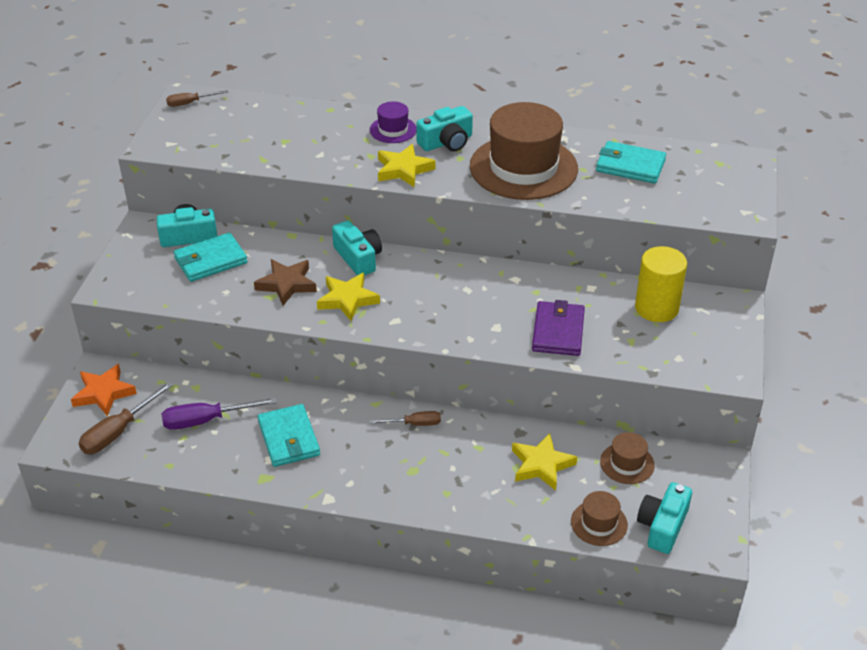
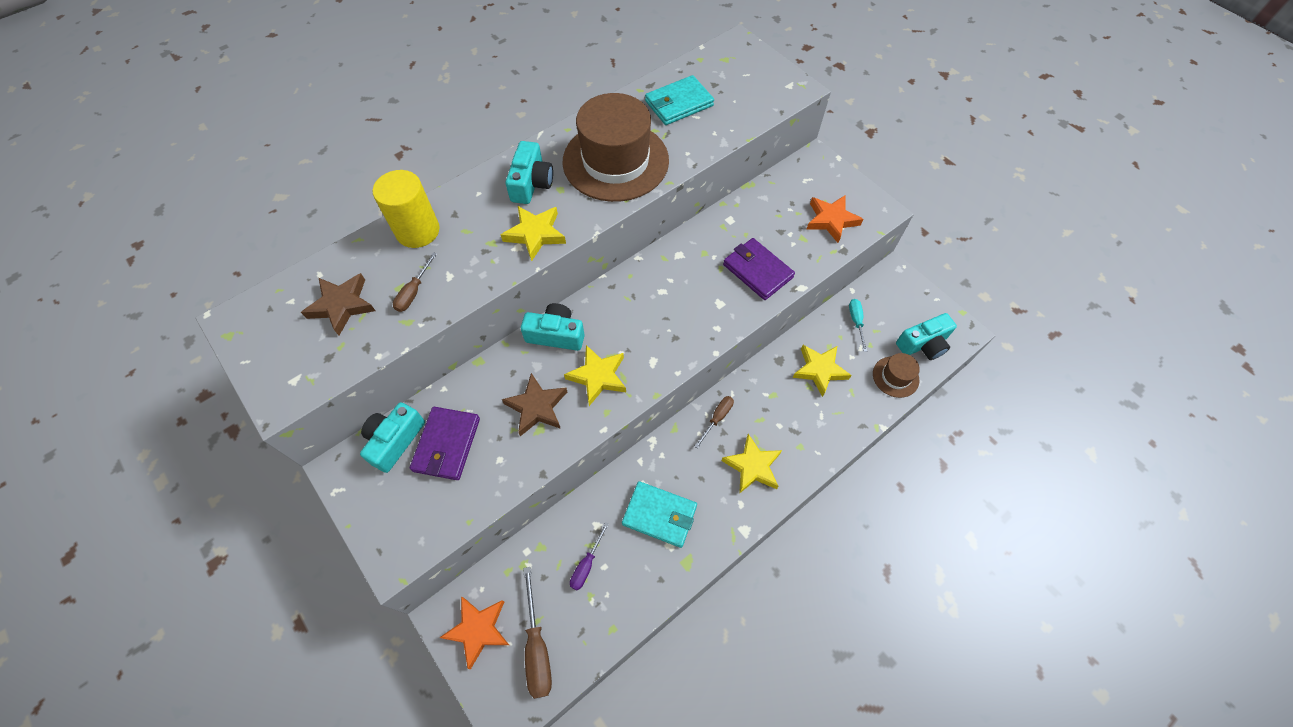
camera: 50 degrees left, 20 degrees up
(190, 103) = (252, 322): brown screwdriver -> brown screwdriver (414, 292)
(206, 420) = (586, 565): purple screwdriver -> purple screwdriver, size x0.62
(210, 260) = (447, 445): turquoise wallet -> purple wallet
(243, 127) = (342, 305): none -> brown star
(393, 130) = (474, 205): purple hat -> none
(393, 471) = (752, 466): none -> yellow star
(627, 463) = (856, 322): brown hat -> turquoise screwdriver
(656, 308) = (783, 201): yellow cylinder -> yellow cylinder (417, 231)
(662, 526) = (923, 344): turquoise camera -> turquoise camera turned 90 degrees counterclockwise
(676, 348) = (831, 220): none -> orange star

